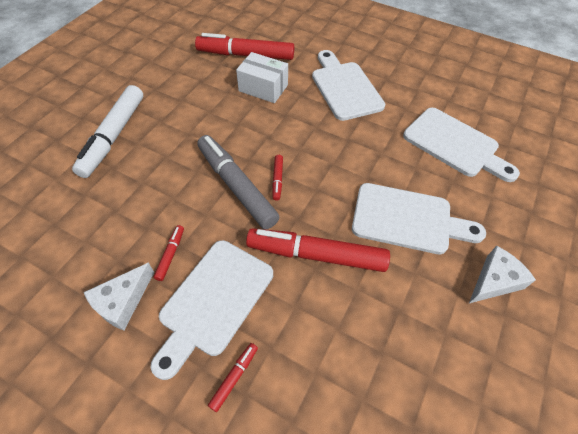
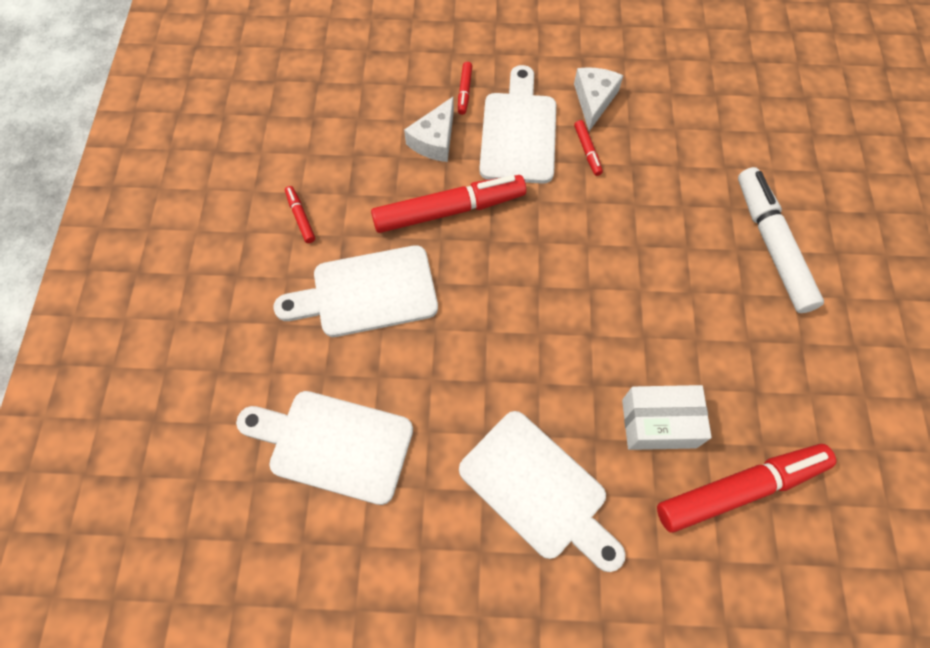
camera: 155 degrees right, 10 degrees up
(236, 186) = (579, 247): grey marker -> none
(277, 180) = (539, 276): red marker -> red marker (301, 217)
(494, 281) = (258, 262): white cheese -> white cheese (435, 140)

